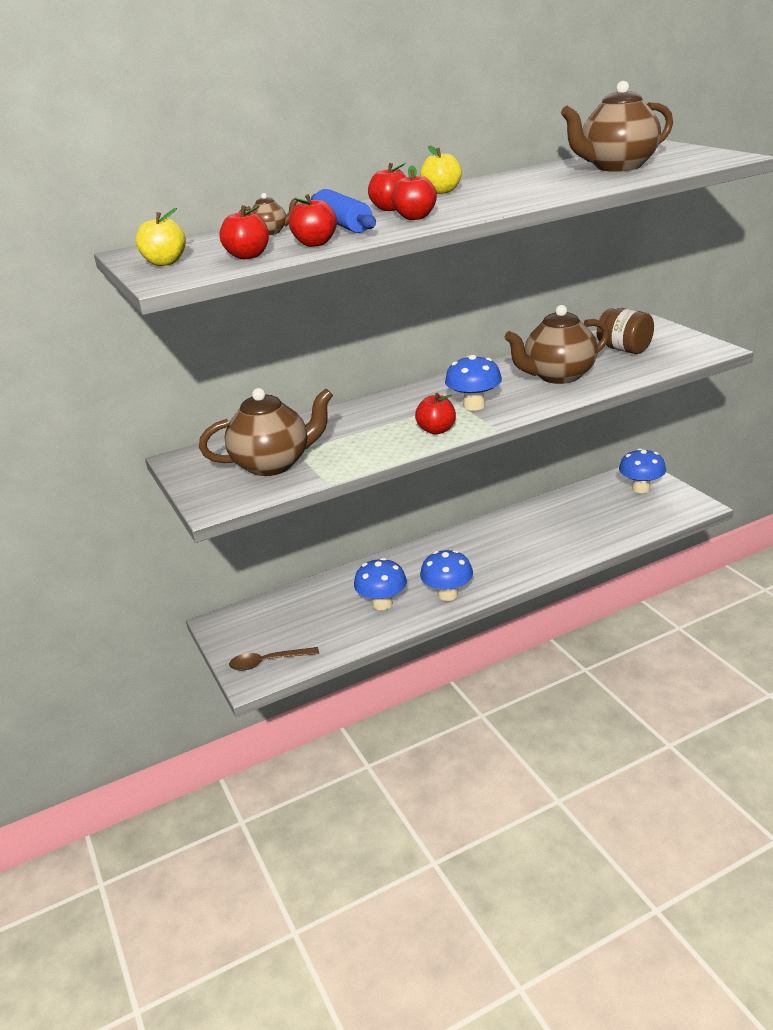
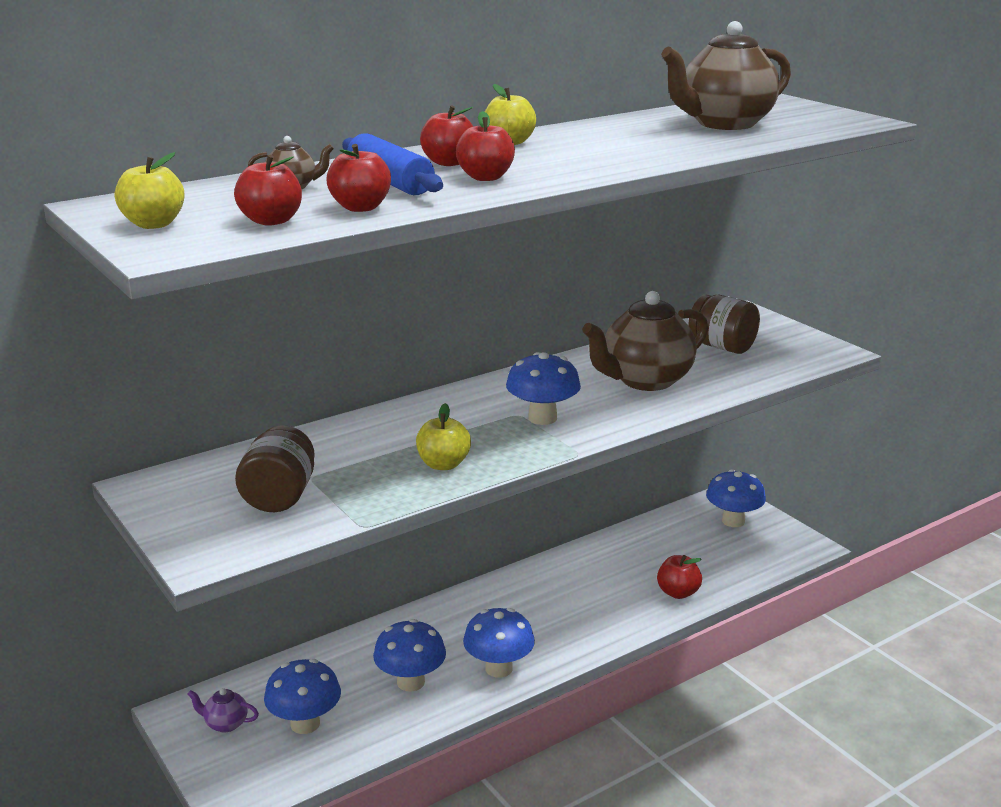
camera: 10 degrees left, 5 degrees down
(249, 630) = (225, 724): none -> purple teapot
(268, 662) = (256, 771): brown spoon -> none
(273, 464) = (279, 497): brown teapot -> brown jar
(304, 631) = (305, 724): none -> blue mushroom
(394, 440) = (443, 464): none -> yellow apple
(436, 430) = (498, 452): red apple -> red apple (678, 593)

